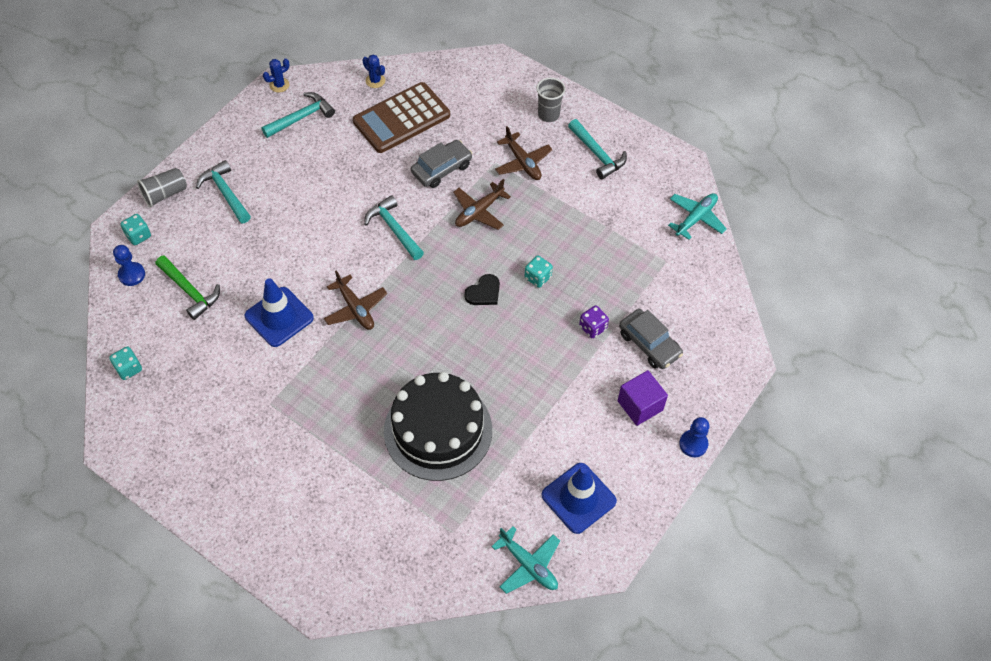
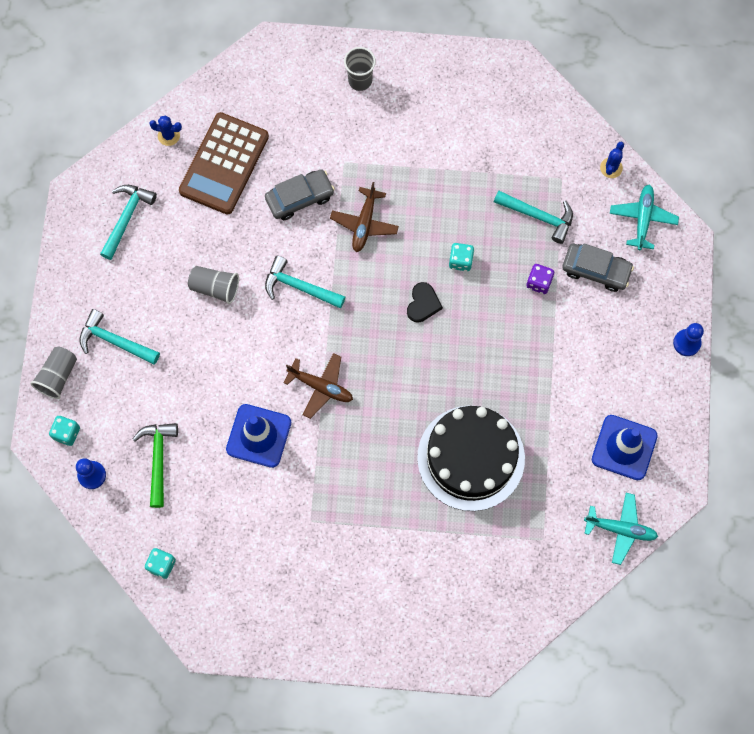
camera: 30 degrees left, 15 degrees up
(189, 291) = (158, 459): green hammer -> green hammer turned 105 degrees counterclockwise
(279, 85) = (78, 194): blue cactus -> blue cactus (611, 168)
(329, 196) = (215, 288): none -> grey cup
(441, 169) = (300, 198): grey car -> grey car turned 45 degrees clockwise
(523, 162) = (370, 147): brown plane -> none
(597, 154) = (432, 99): turquoise hammer -> turquoise hammer (538, 216)
(640, 405) = (623, 333): purple cube -> none
(696, 218) = (561, 118): turquoise plane -> turquoise plane (642, 218)

